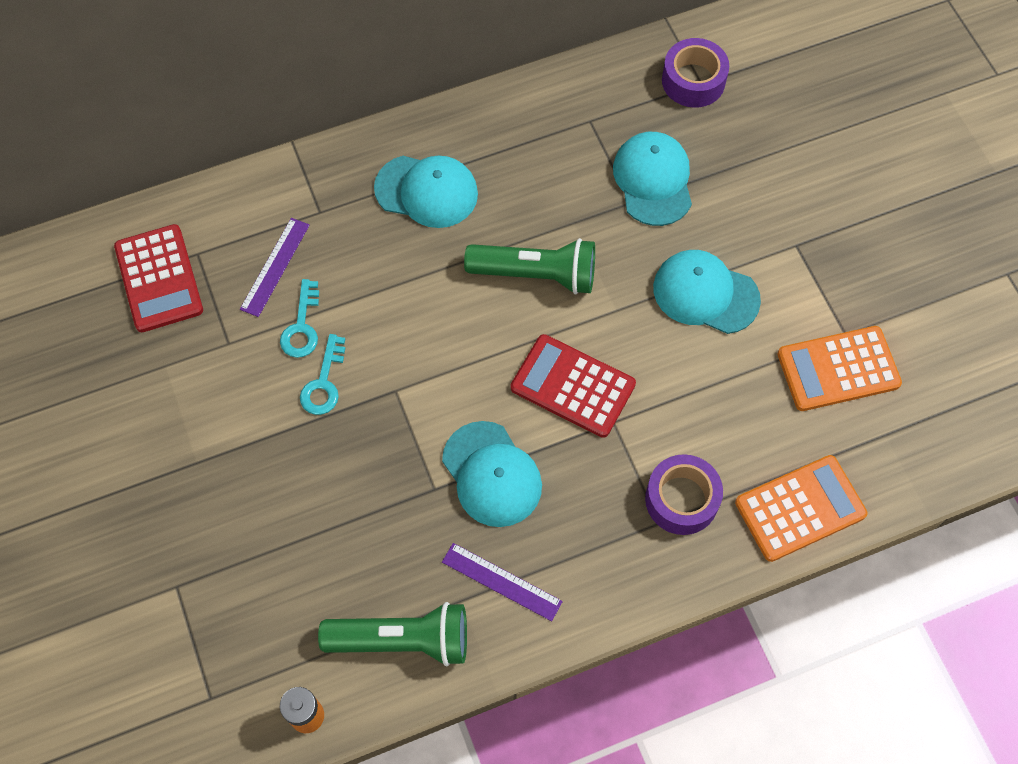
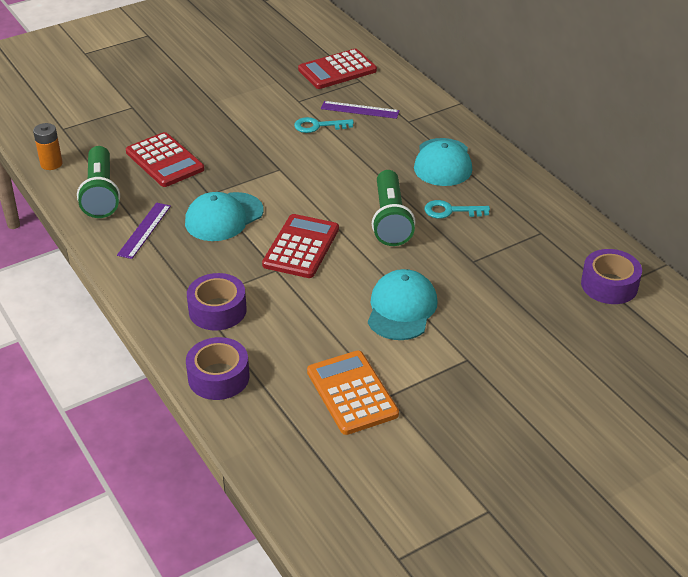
camera: 80 degrees right, 25 degrees down
(324, 382) = (279, 140): turquoise key -> turquoise key (451, 211)
(339, 545) = (164, 161): none -> red calculator
(653, 180) = (498, 271): turquoise cap -> none
(800, 508) = (218, 377): orange calculator -> purple tape

